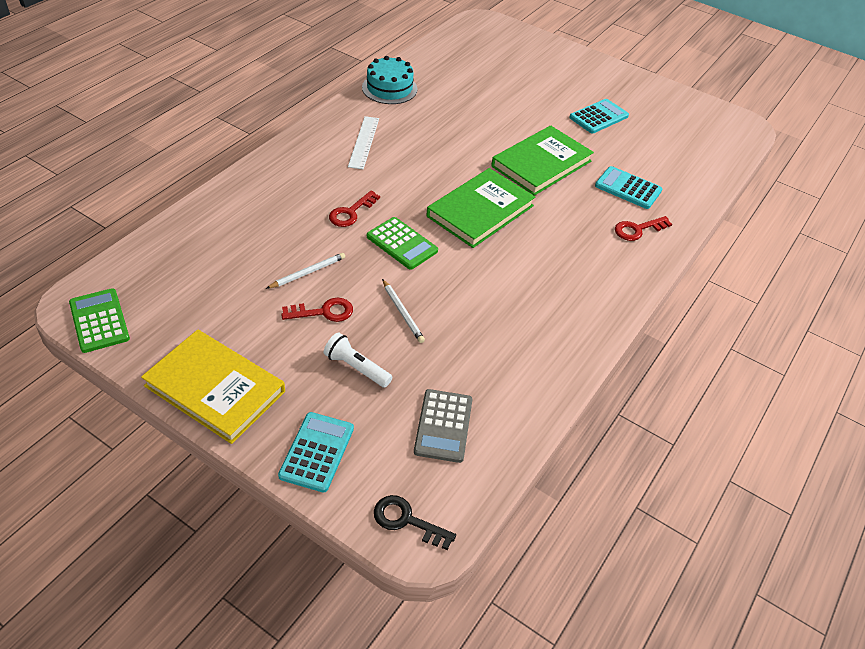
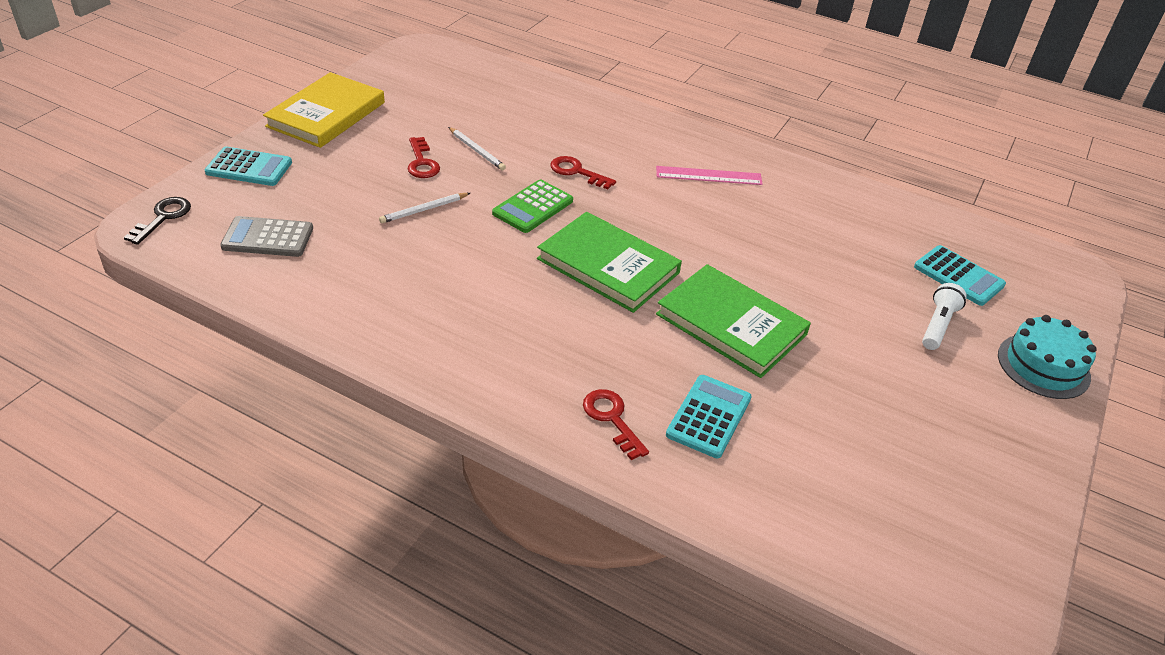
camera: 85 degrees right, 5 degrees down
(99, 321) = (404, 58): green calculator -> none
(356, 368) = (347, 184): white flashlight -> white flashlight (938, 325)
(364, 142) = (708, 176): white ruler -> pink ruler
(389, 88) = (834, 191): turquoise cake -> turquoise cake (1043, 366)
(598, 117) = (887, 396): turquoise calculator -> turquoise calculator (958, 276)

